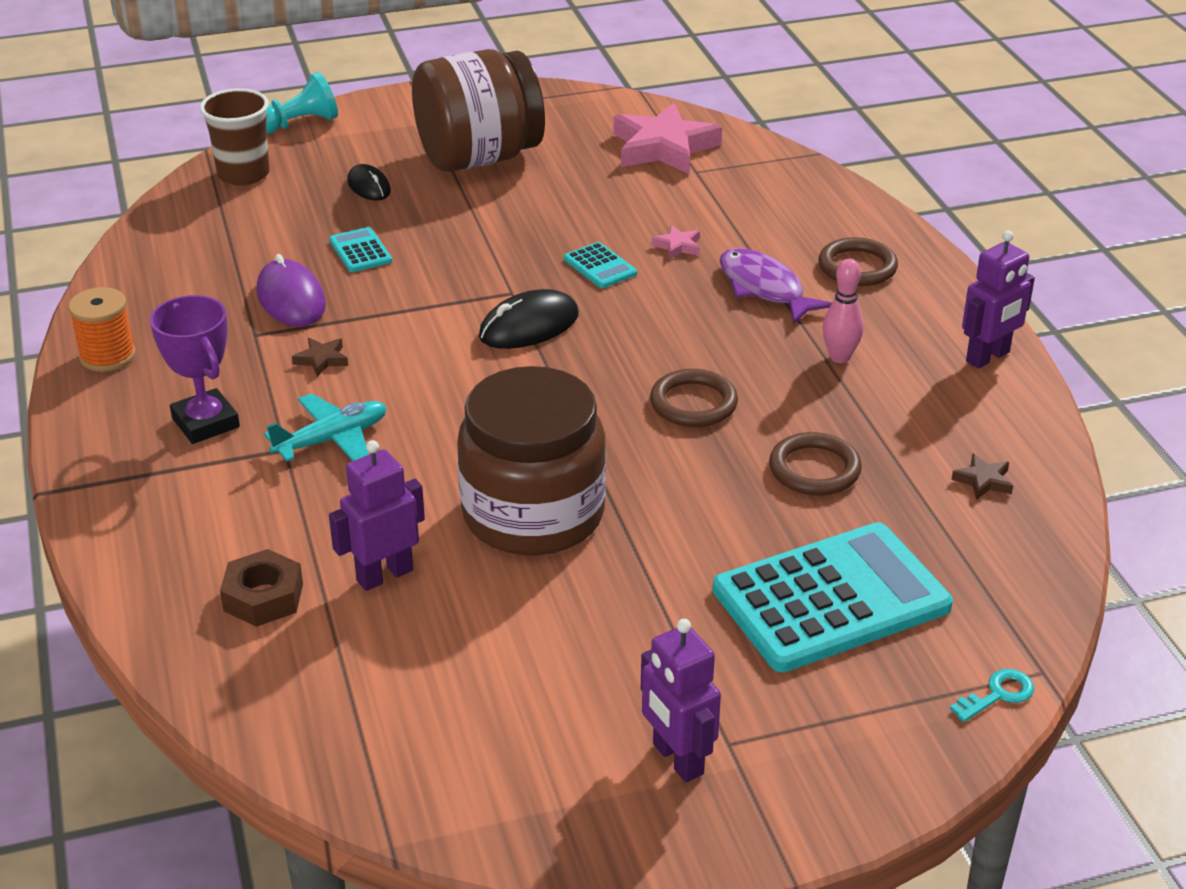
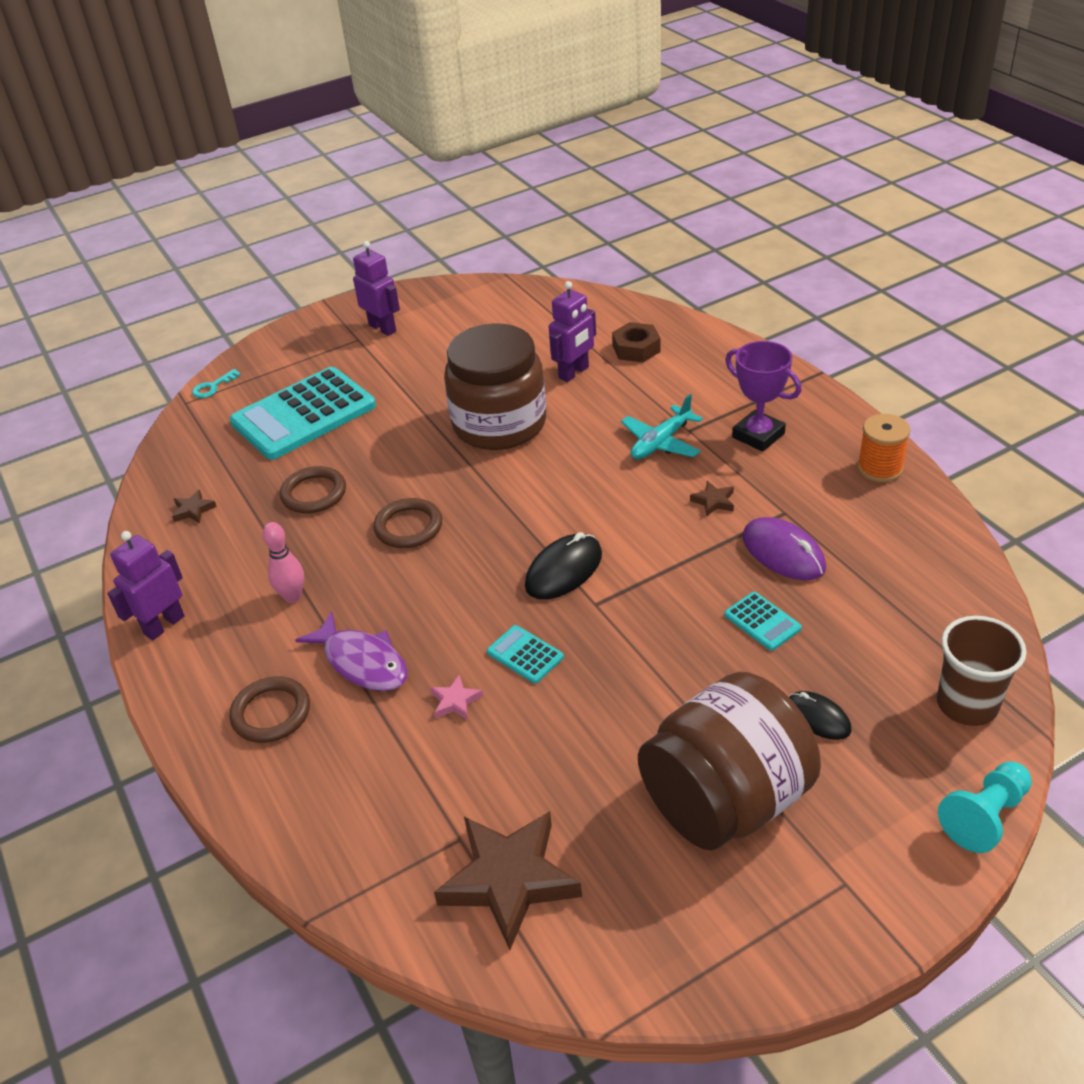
camera: 170 degrees right, 5 degrees up
(663, 147) = (509, 880): pink star -> brown star

